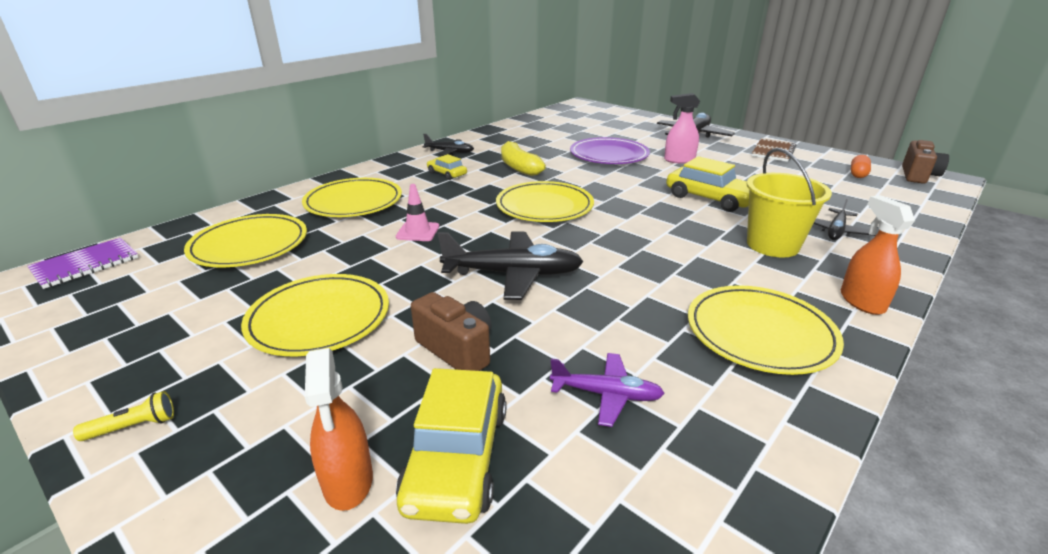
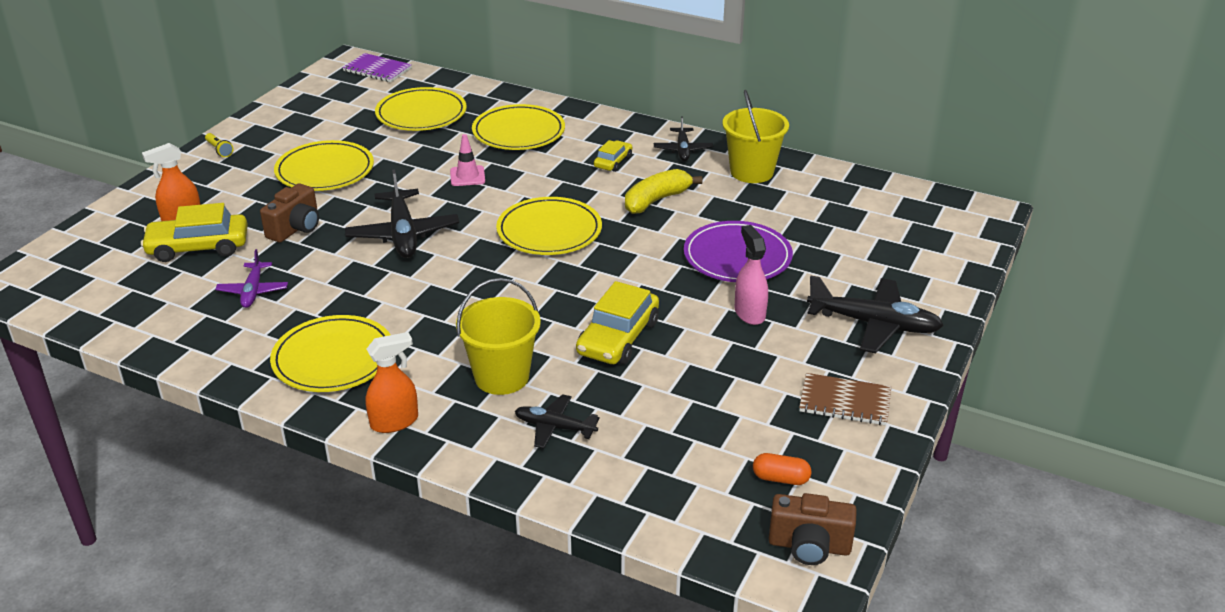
camera: 75 degrees right, 5 degrees up
(499, 139) = (751, 172): none -> yellow bucket

